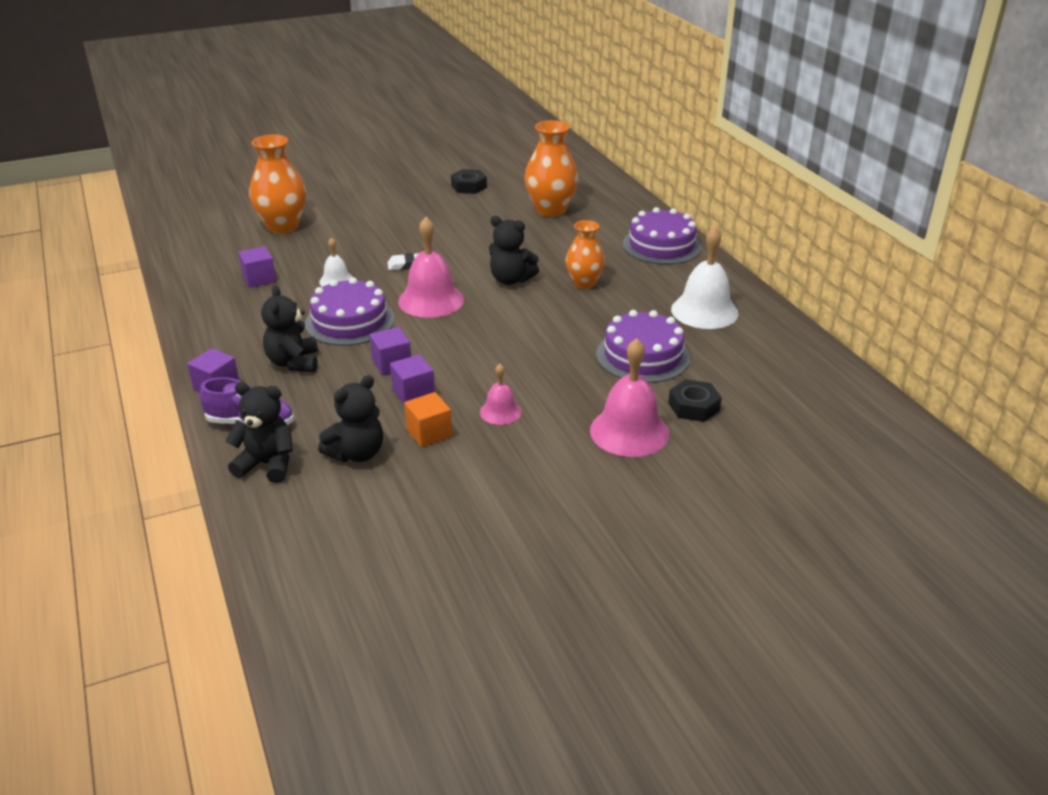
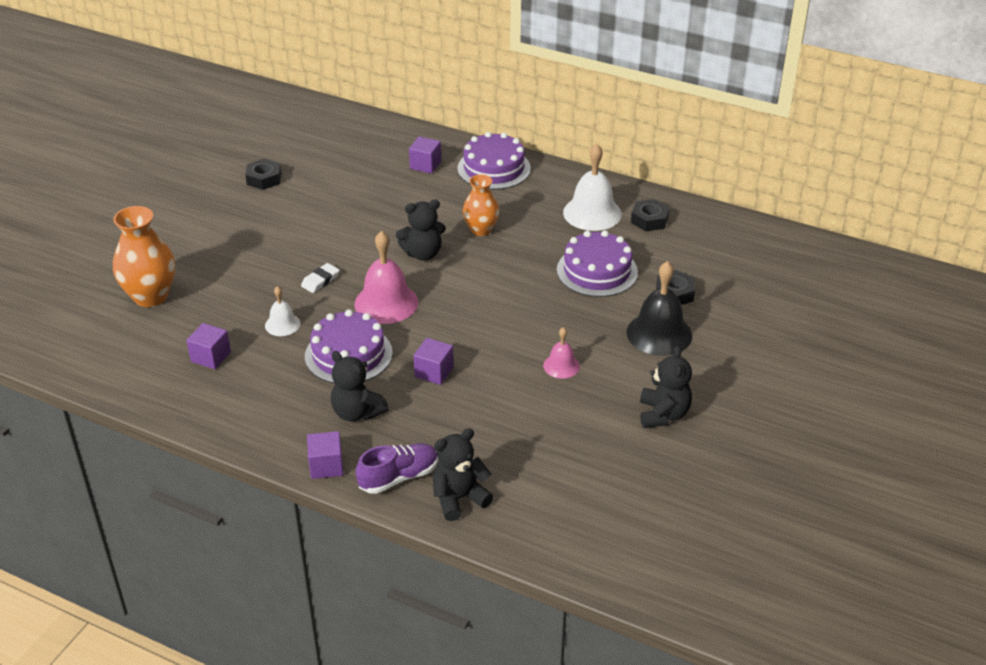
camera: 40 degrees left, 5 degrees up
(357, 453) = (509, 453): black teddy bear -> black teddy bear (663, 414)
(413, 393) = (483, 386): purple cube -> purple cube (425, 165)
(429, 433) = (536, 409): orange cube -> none
(550, 210) = (366, 172): orange vase -> none
(629, 431) = (659, 333): pink bell -> black bell
(754, 338) = (649, 220): none -> black nut

